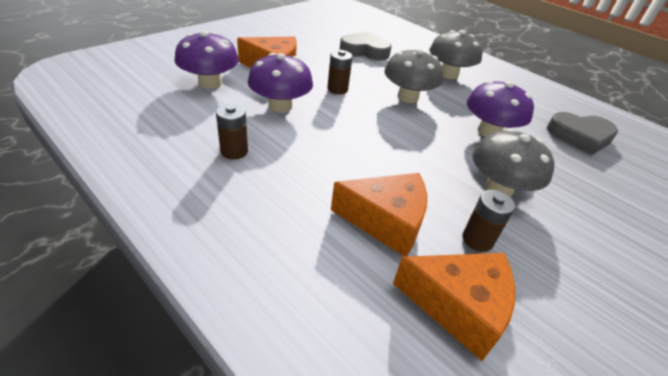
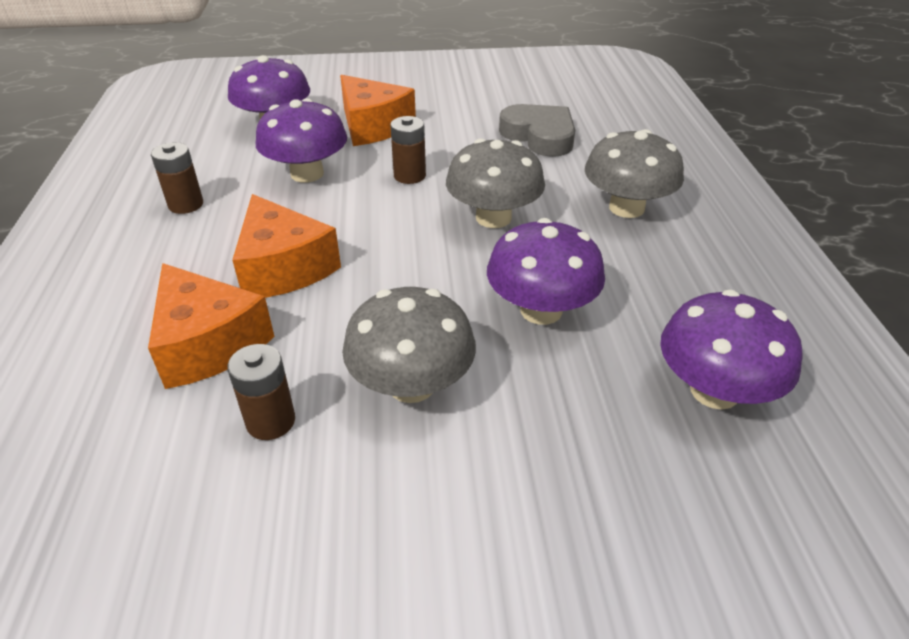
camera: 45 degrees right, 0 degrees up
(458, 306) = (129, 466): orange cheese -> orange cheese (283, 267)
(580, 136) = (714, 391): grey heart -> purple mushroom

